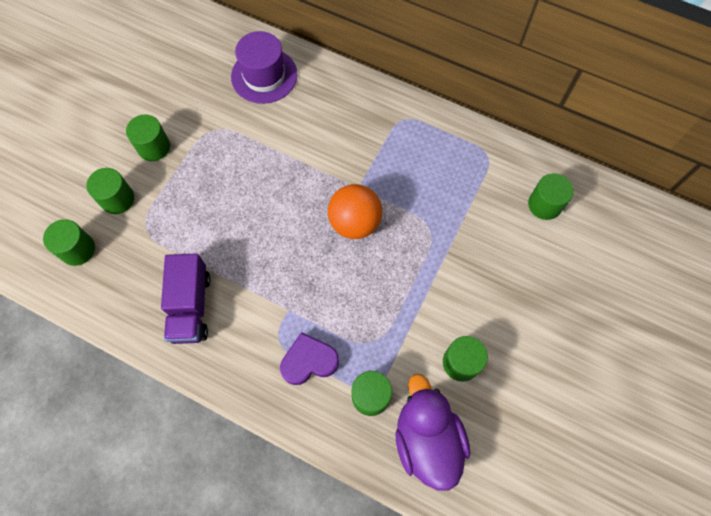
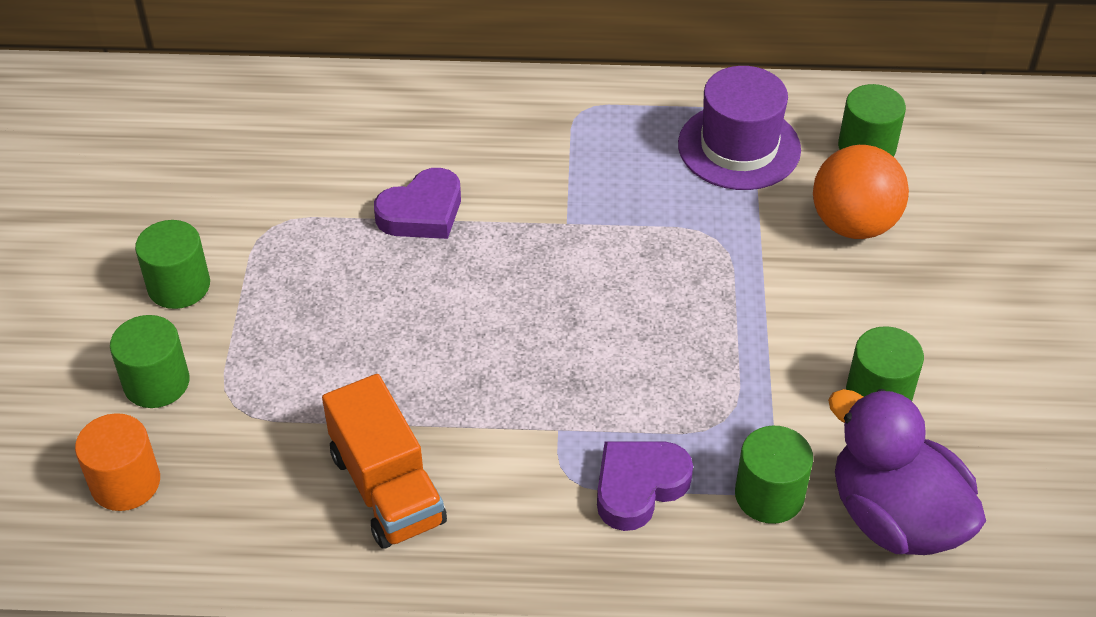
camera: 25 degrees left, 20 degrees down
(78, 249) = (125, 483): green cylinder -> orange cylinder
(191, 306) = (387, 488): purple truck -> orange truck
(264, 76) = (314, 126): purple hat -> purple hat (739, 147)
(289, 151) = (422, 212): none -> purple heart
(355, 222) = (591, 271): orange ball -> orange ball (853, 224)

